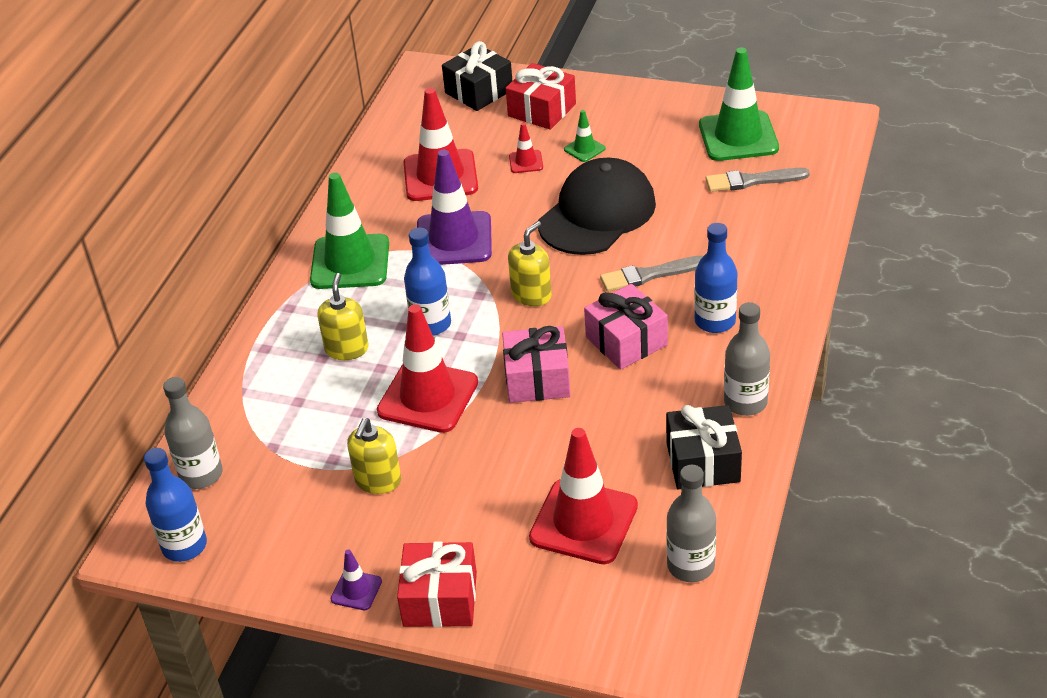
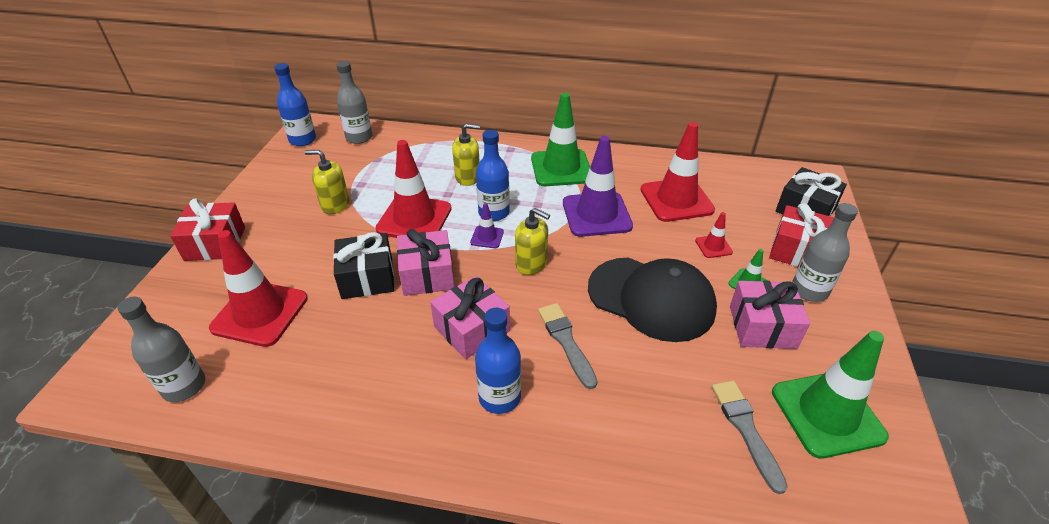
camera: 80 degrees right, 0 degrees up
(356, 590) = (239, 206): purple traffic cone -> purple traffic cone (487, 237)
(641, 151) = (762, 326): none -> pink gift
(703, 462) = (305, 392): black gift -> black gift (367, 278)
(745, 402) = (378, 426): grey bottle -> grey bottle (809, 291)

